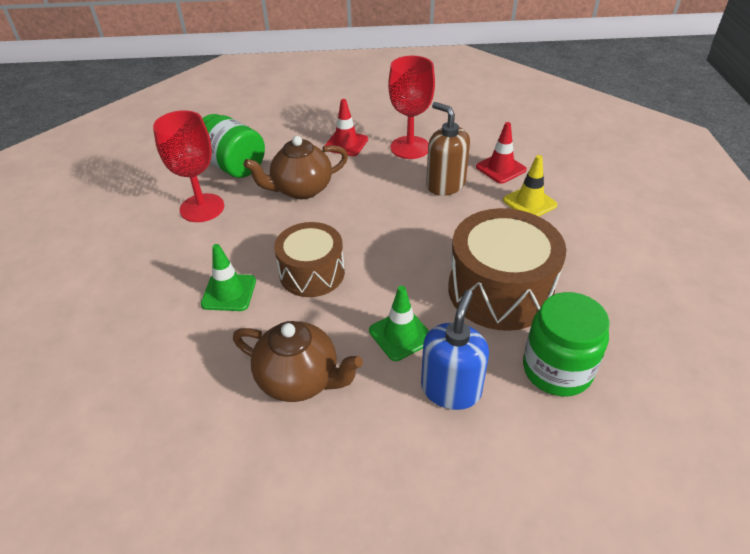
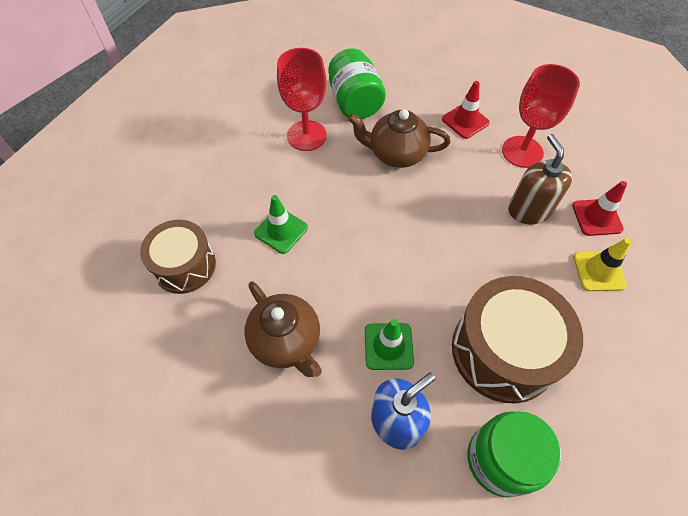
camera: 30 degrees right, 15 degrees up
(312, 273) = (354, 246): brown drum -> brown drum (184, 266)

